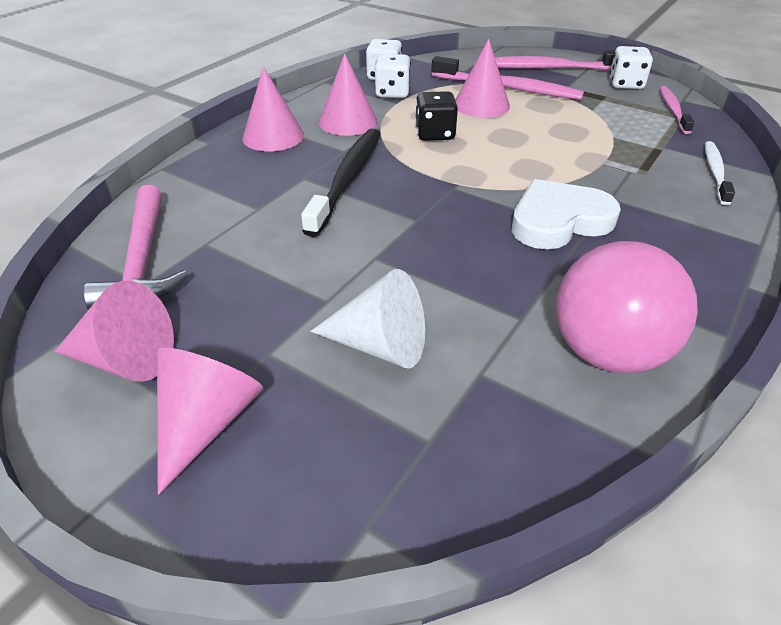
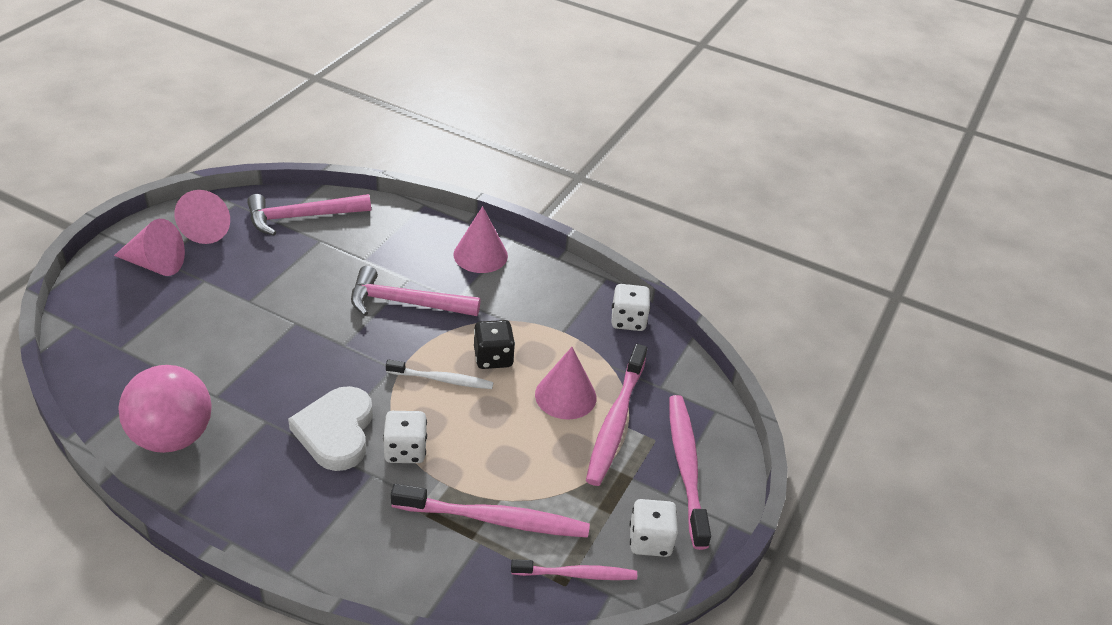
camera: 80 degrees right, 0 degrees up
(347, 179) = (406, 303): black toothbrush -> pink hammer
(348, 122) = (514, 298): pink cone -> none
(380, 345) = (201, 327): white cone -> none
(392, 93) = (585, 327): white dice -> white dice (405, 450)
(559, 220) = (336, 432): white heart -> white heart turned 150 degrees counterclockwise
(636, 139) = (494, 519): none -> pink toothbrush
(715, 172) = (420, 574): white toothbrush -> white toothbrush (441, 379)

